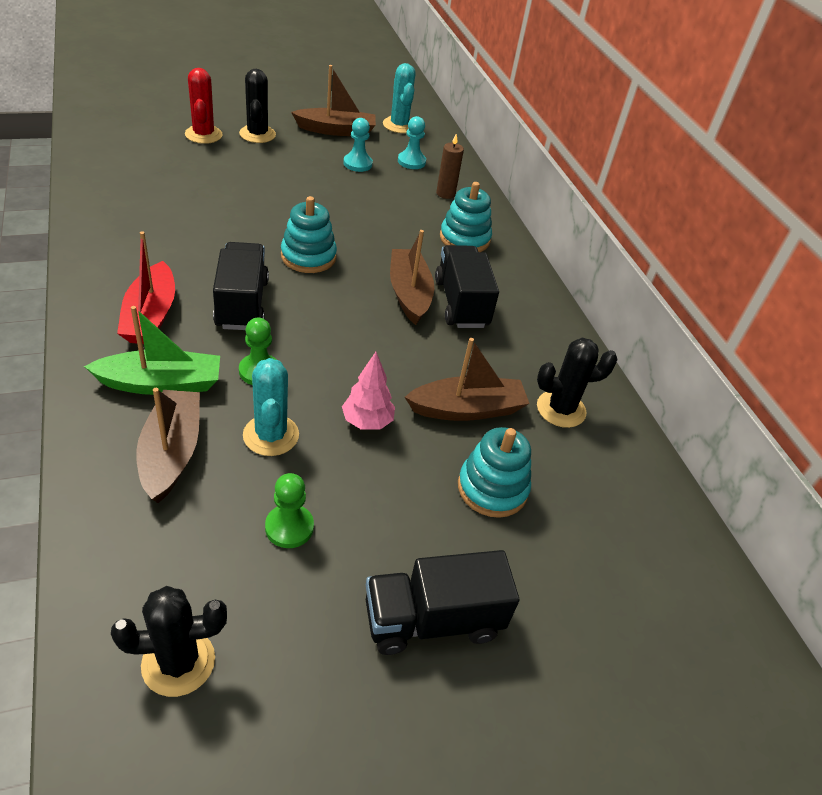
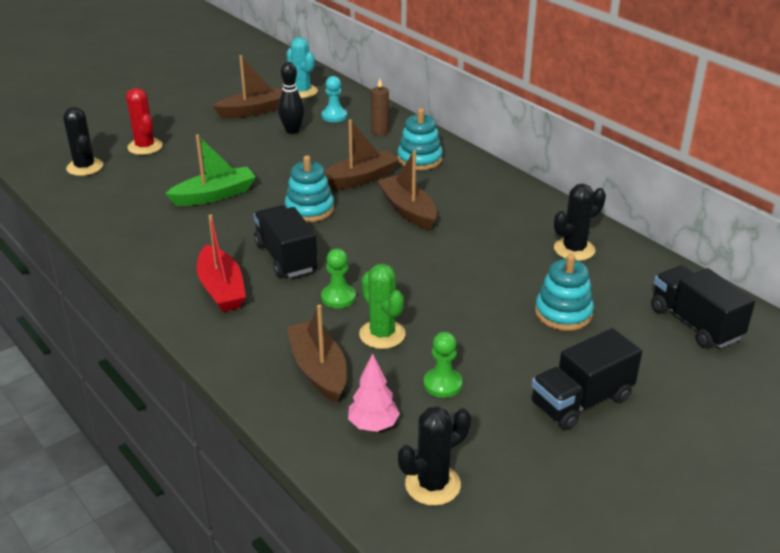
camera: 15 degrees left, 10 degrees down
(161, 383) = (271, 330): green boat -> green boat (214, 195)
(257, 134) = (190, 133): black cactus -> black cactus (85, 167)
(271, 435) = (382, 334): turquoise cactus -> green cactus
(357, 164) = (292, 131): turquoise pawn -> black bowling pin
(367, 422) = (444, 303): pink tree -> pink tree (373, 425)
(461, 303) = (451, 204): black truck -> black truck (695, 324)
(467, 409) = (509, 271): brown boat -> brown boat (360, 179)

